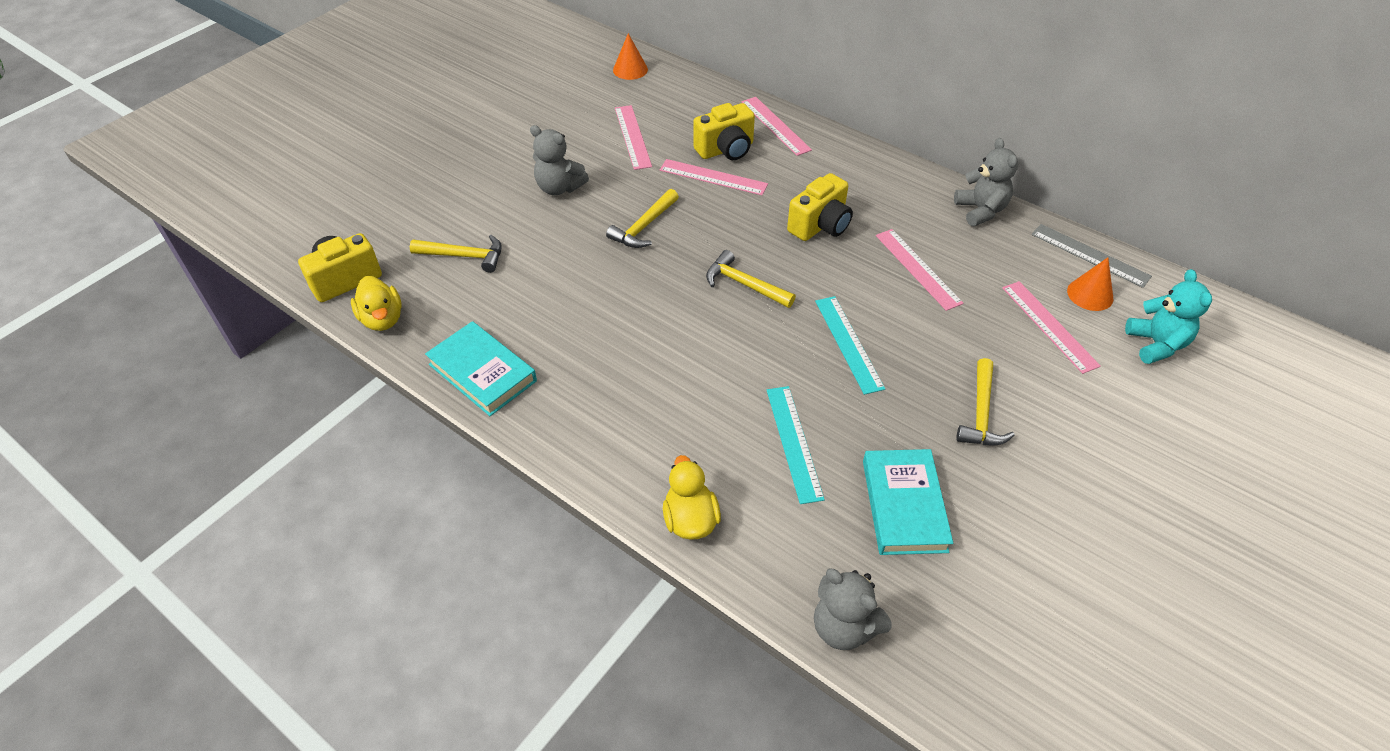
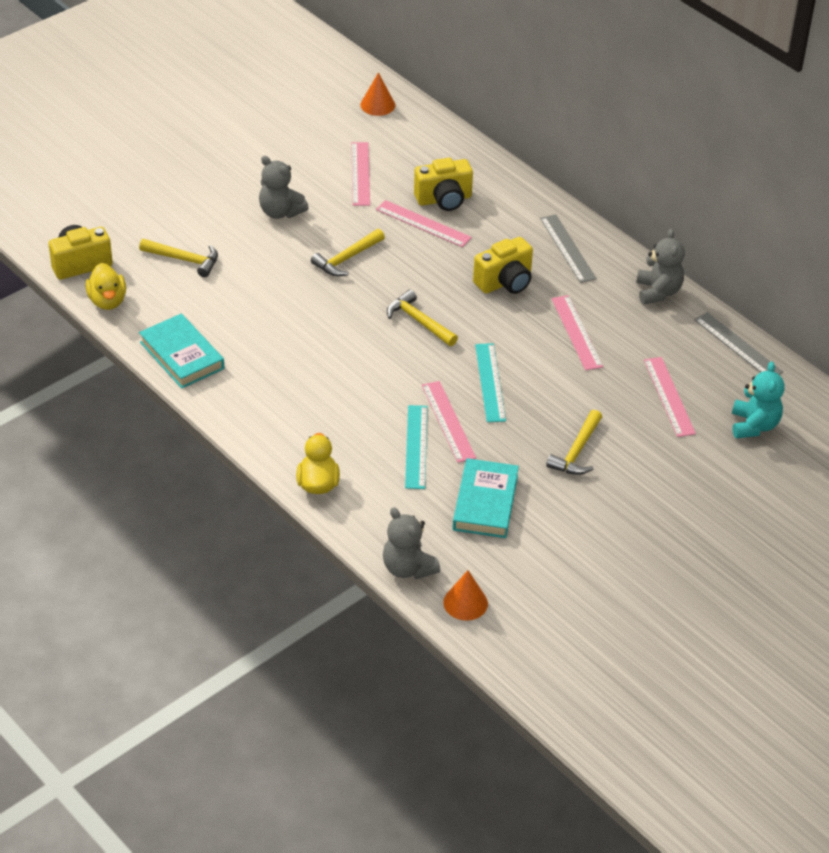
camera: 10 degrees right, 5 degrees down
(775, 125) = (499, 183): pink ruler -> pink ruler (448, 421)
(870, 180) = (568, 248): none -> grey ruler
(1090, 294) = (719, 378): orange cone -> orange cone (465, 603)

